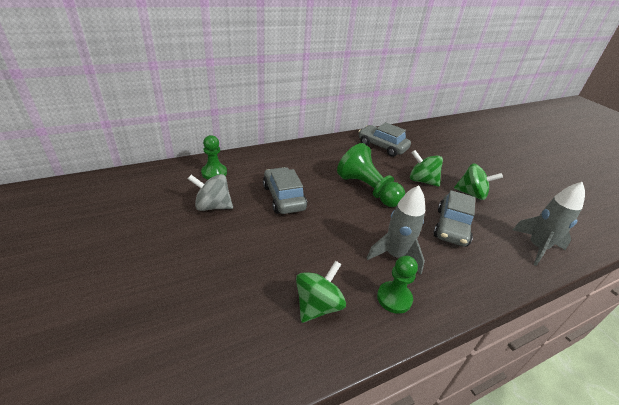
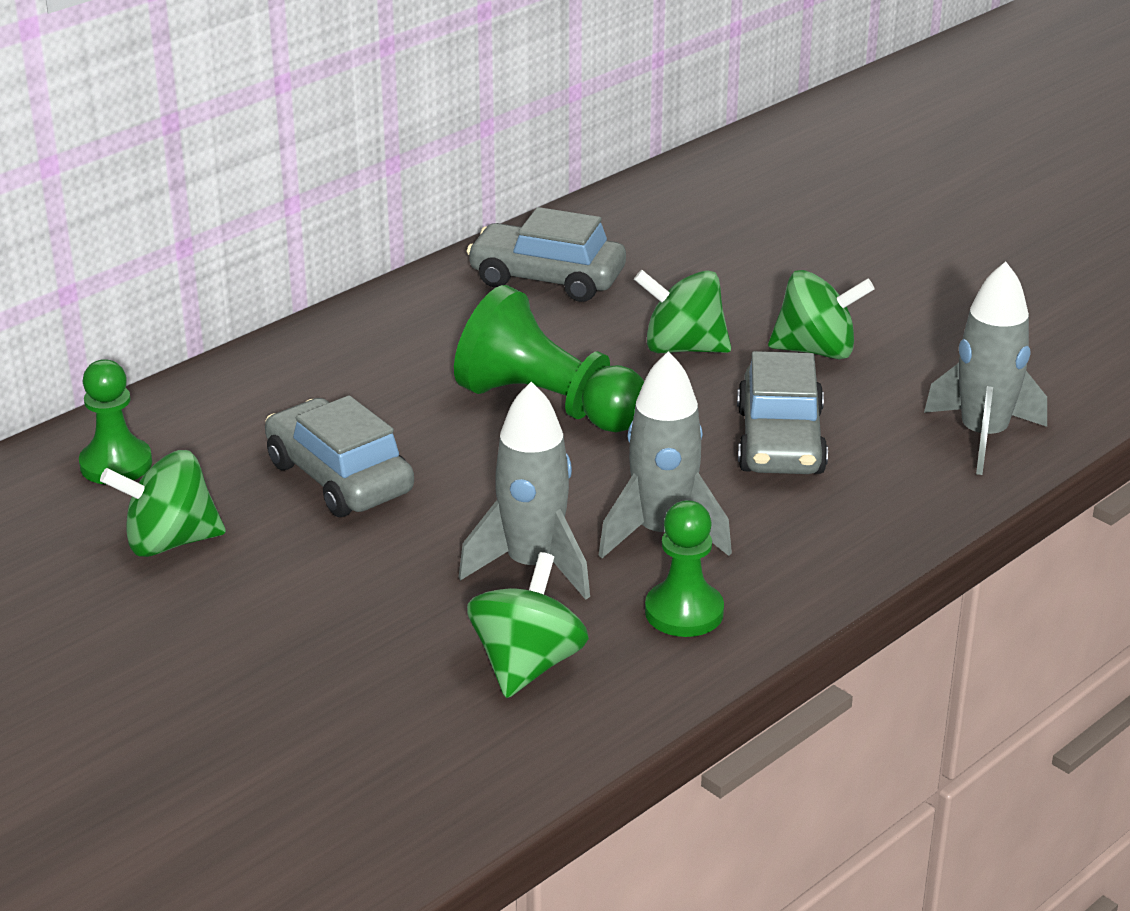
camera: 15 degrees left, 5 degrees down
(213, 206) = (170, 542): grey spinning top -> green spinning top
(338, 255) = (532, 566): none -> grey rocket

